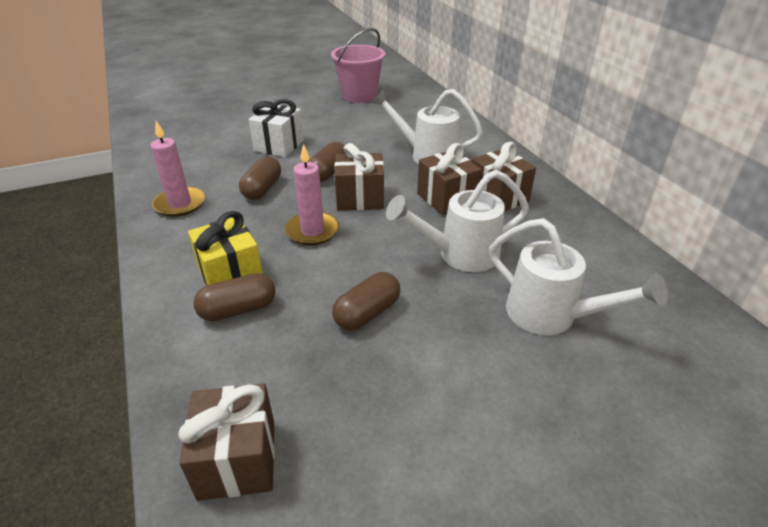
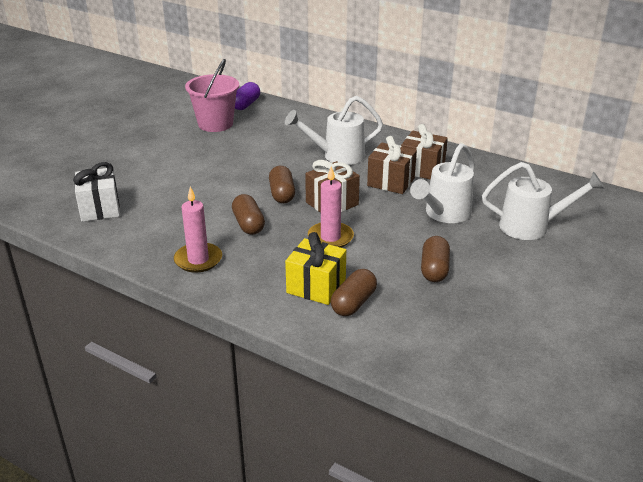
camera: 35 degrees left, 5 degrees down
(237, 459) = (465, 368): brown gift -> none
(279, 145) = (209, 187): white gift -> white gift (100, 209)
(406, 87) = (246, 104): none -> purple capsule

